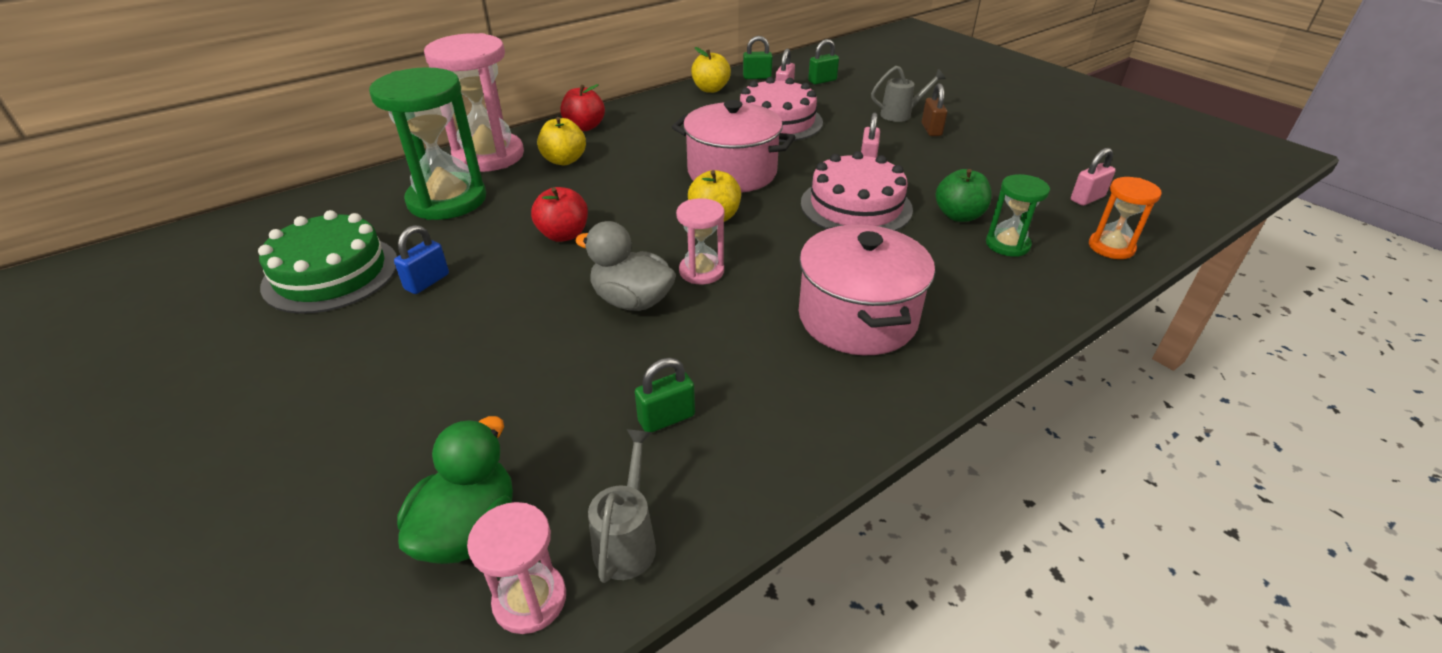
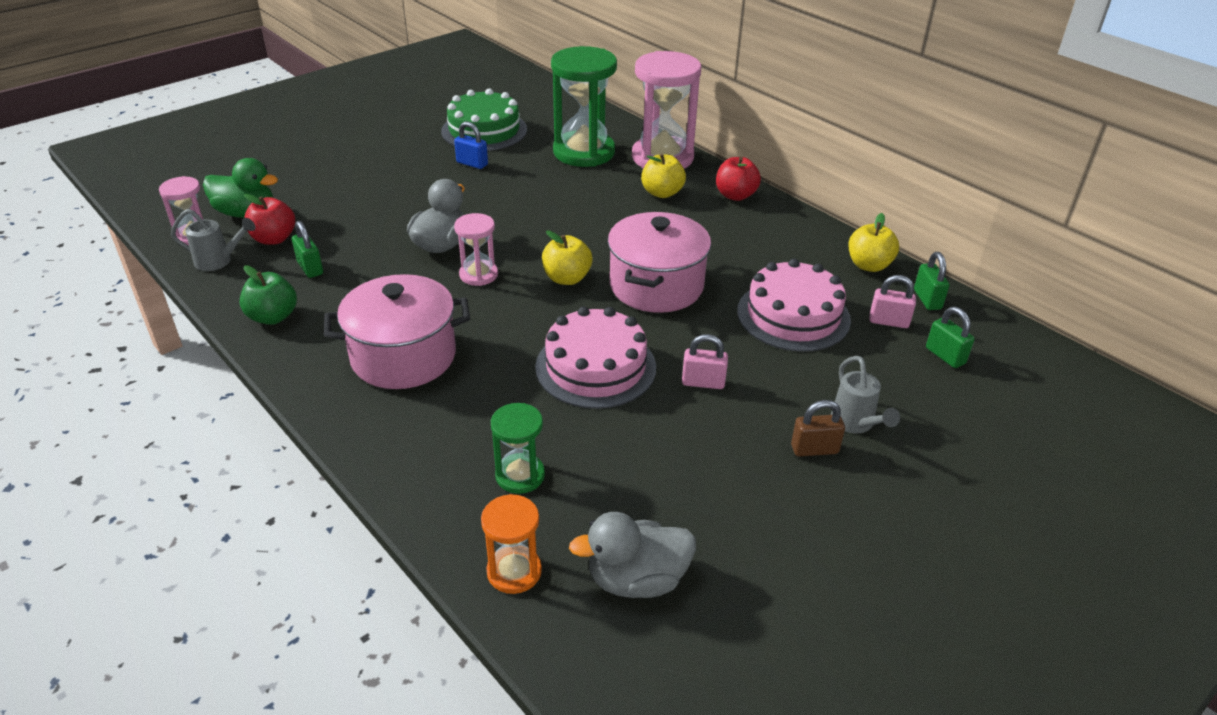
camera: 85 degrees right, 0 degrees up
(563, 235) = (534, 207): red apple -> red apple (274, 239)
(958, 216) = (581, 444): green apple -> green apple (273, 317)
(1087, 198) = (637, 580): pink padlock -> grey duck

